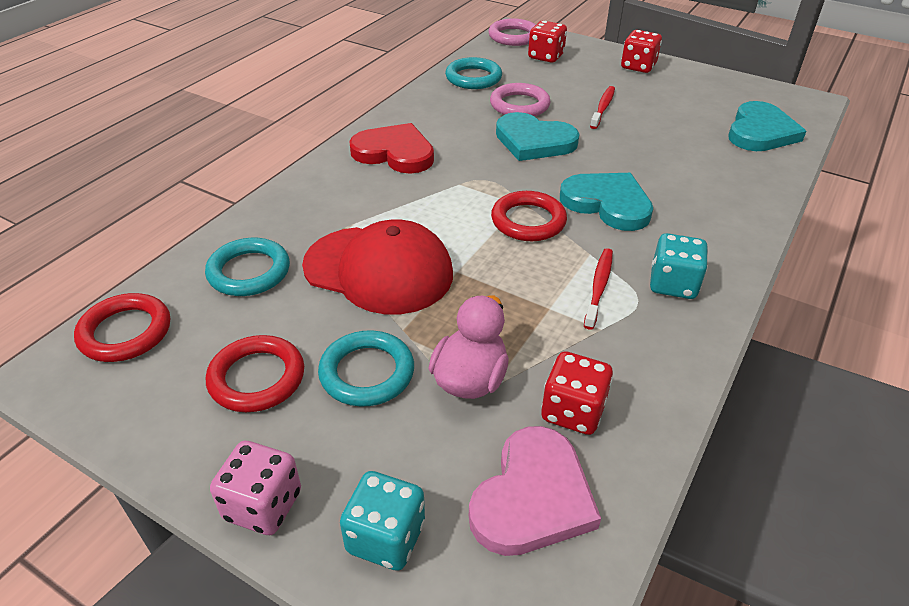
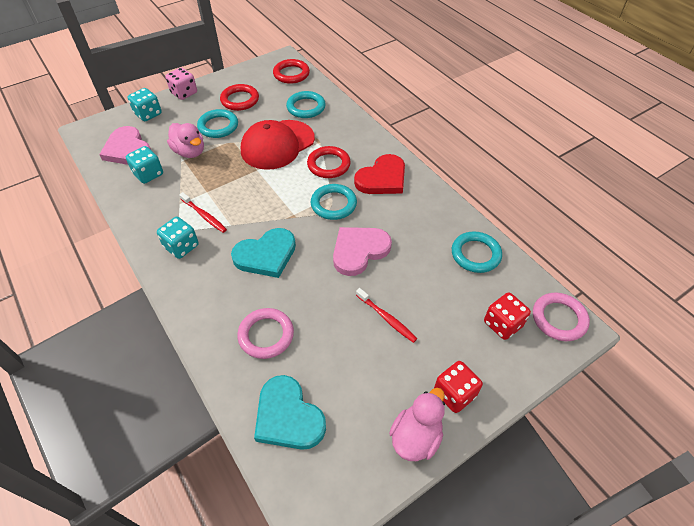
camera: 115 degrees right, 10 degrees up
(474, 177) = (333, 204): none -> turquoise ring
(519, 105) = (416, 265): pink ring -> pink ring (266, 335)
(528, 221) = (275, 211): red ring -> red ring (328, 165)
(534, 141) = (359, 251): turquoise heart -> pink heart
(573, 411) = (148, 174): red dice -> turquoise dice
(694, 75) = (416, 437): none -> pink duck

